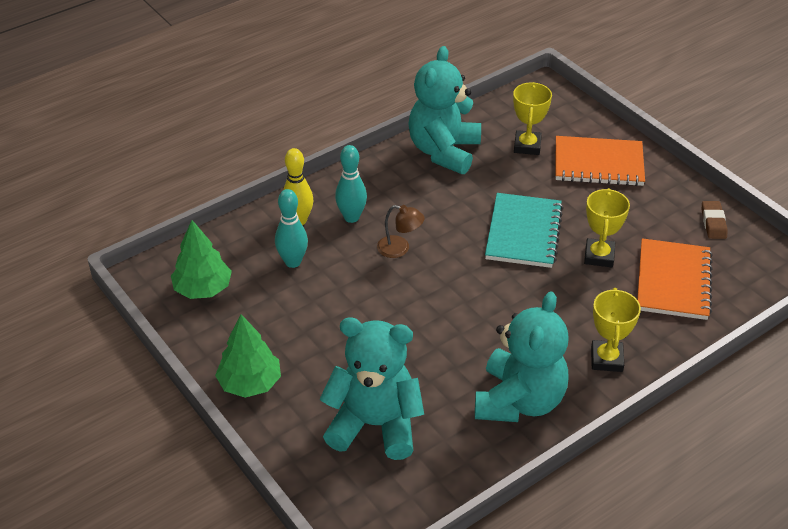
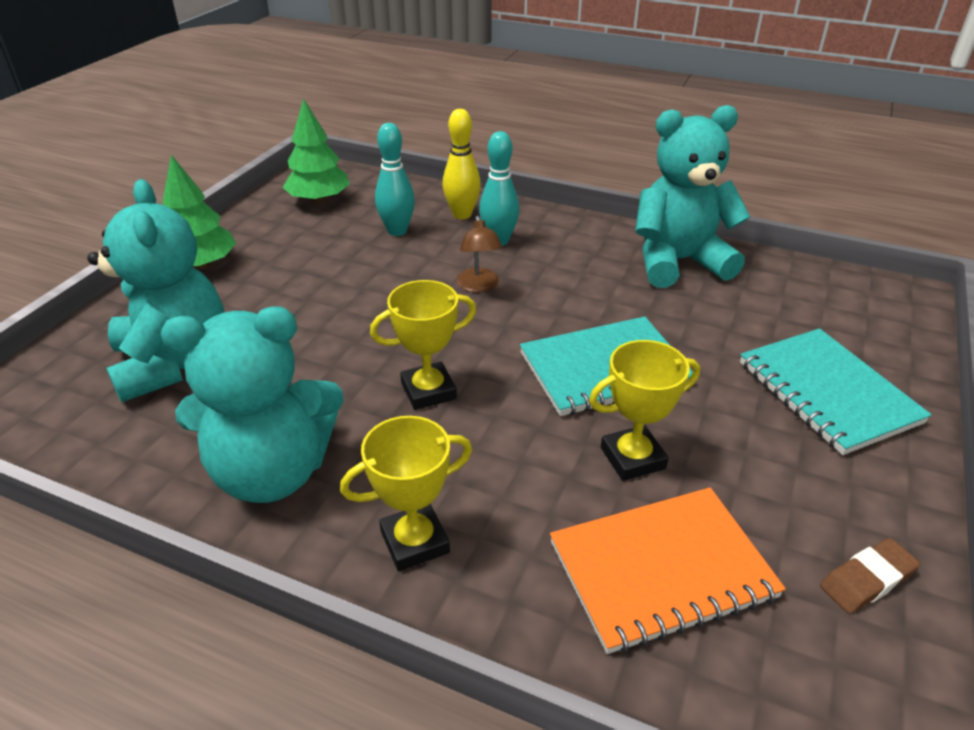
camera: 60 degrees right, 5 degrees down
(527, 146) = (774, 318): yellow trophy -> yellow trophy (428, 391)
(598, 164) = (827, 392): orange notebook -> turquoise notebook

